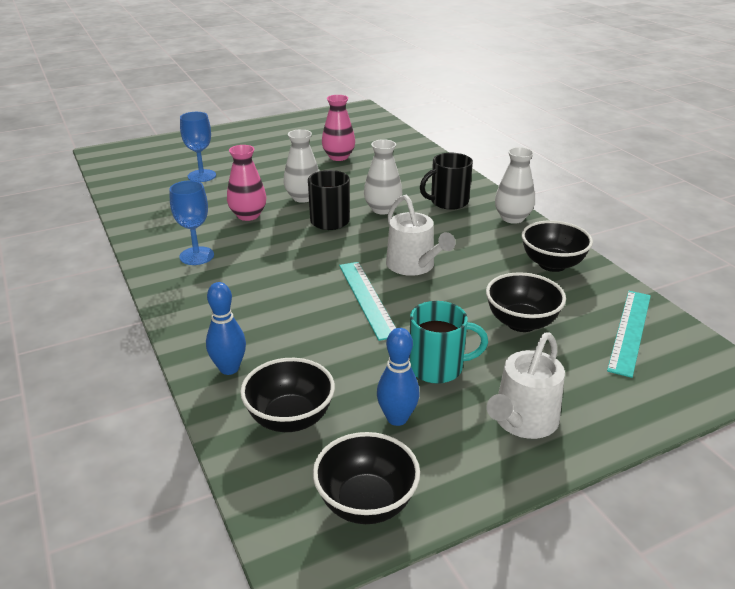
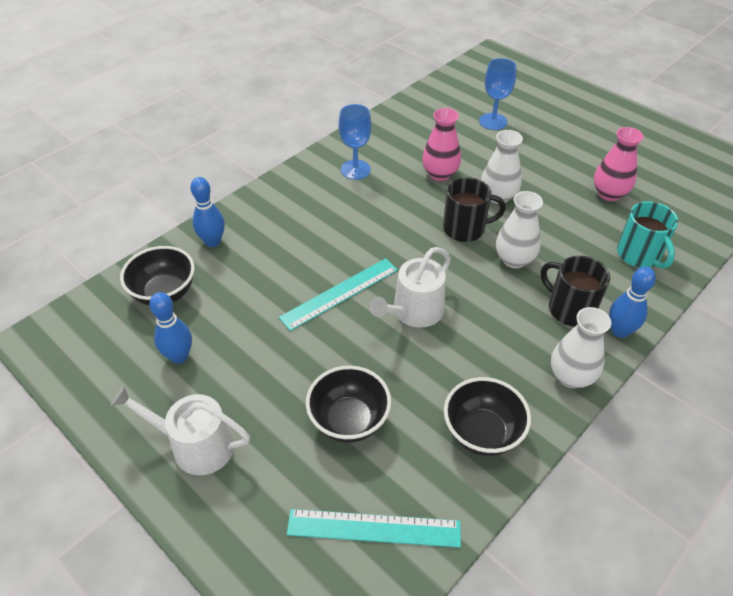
camera: 70 degrees right, 15 degrees up
(366, 503) = (85, 361): black bowl -> none
(438, 368) = (253, 368): turquoise mug -> turquoise mug (639, 255)
(478, 191) = (619, 331): none -> blue bowling pin

